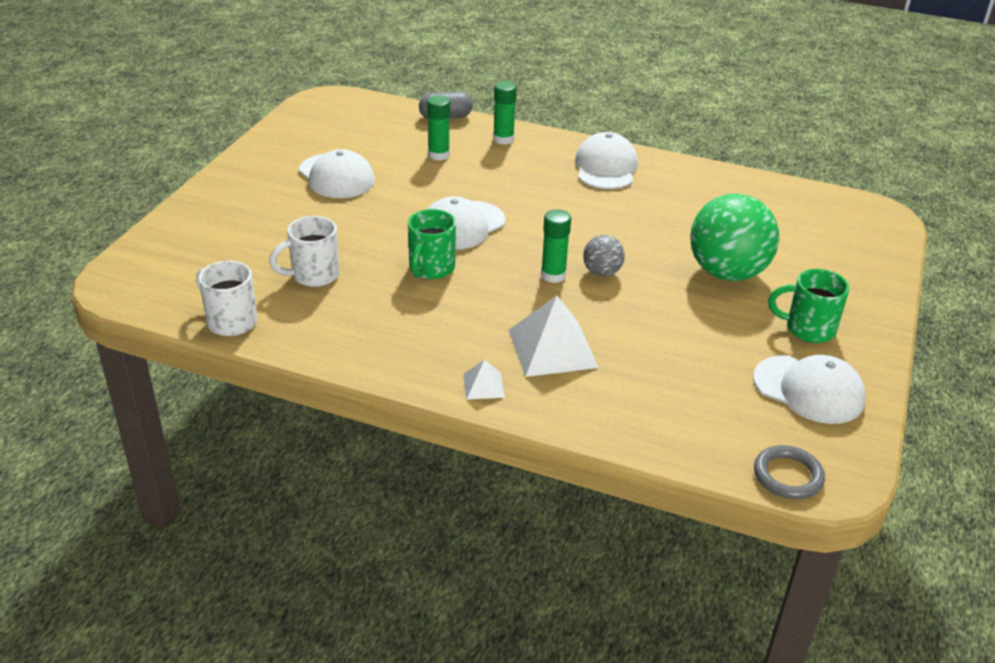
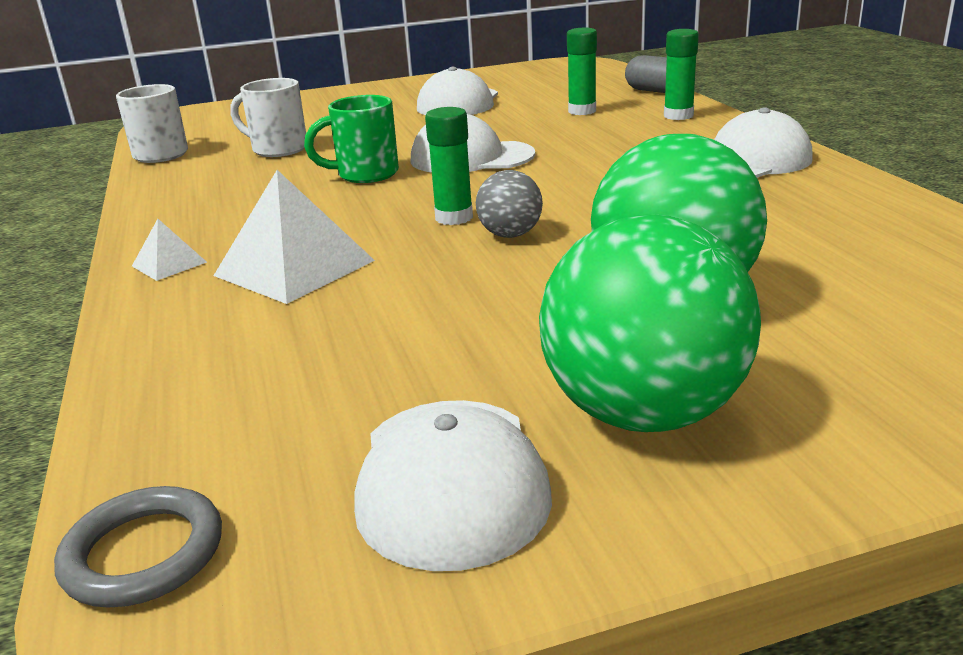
camera: 55 degrees right, 10 degrees down
(808, 329) = (643, 412): green mug -> green ball

